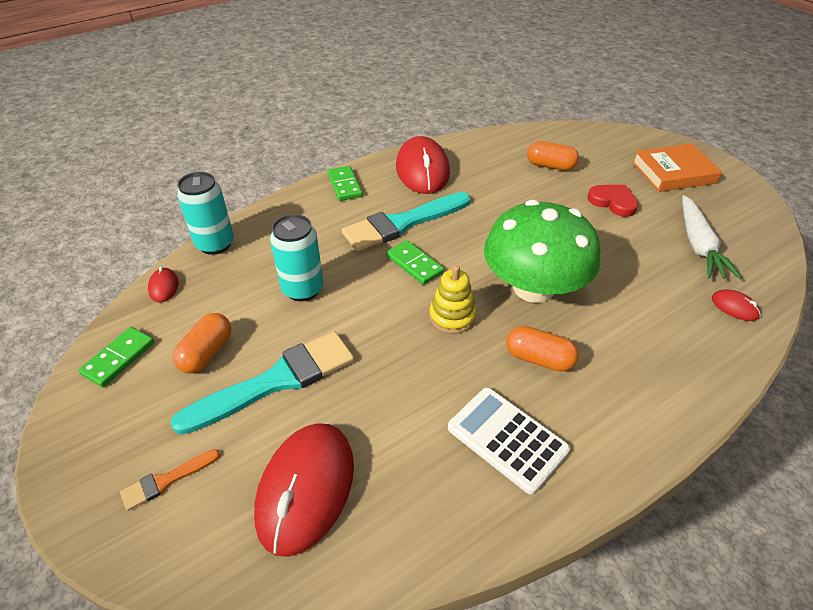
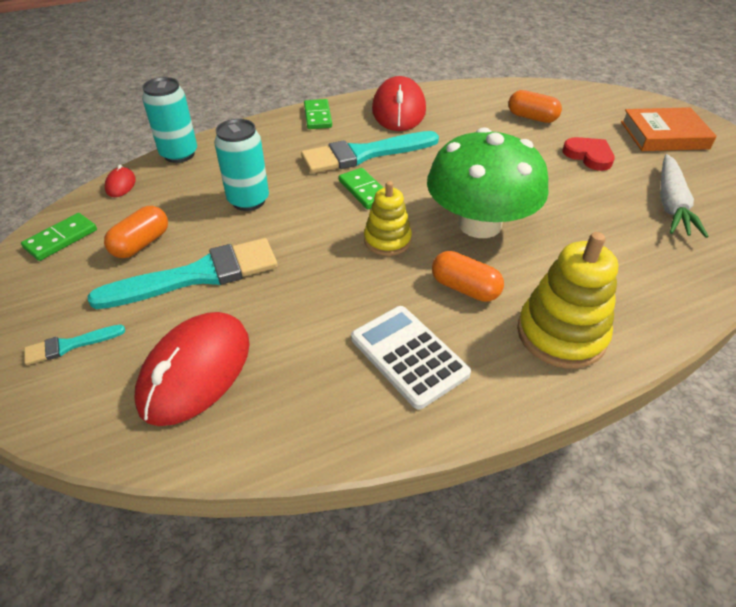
camera: 10 degrees right, 0 degrees up
(166, 480) = (70, 345): orange brush -> turquoise brush
(638, 394) = (561, 334): none -> yellow stacking toy
(734, 307) = (694, 266): red mouse -> none

